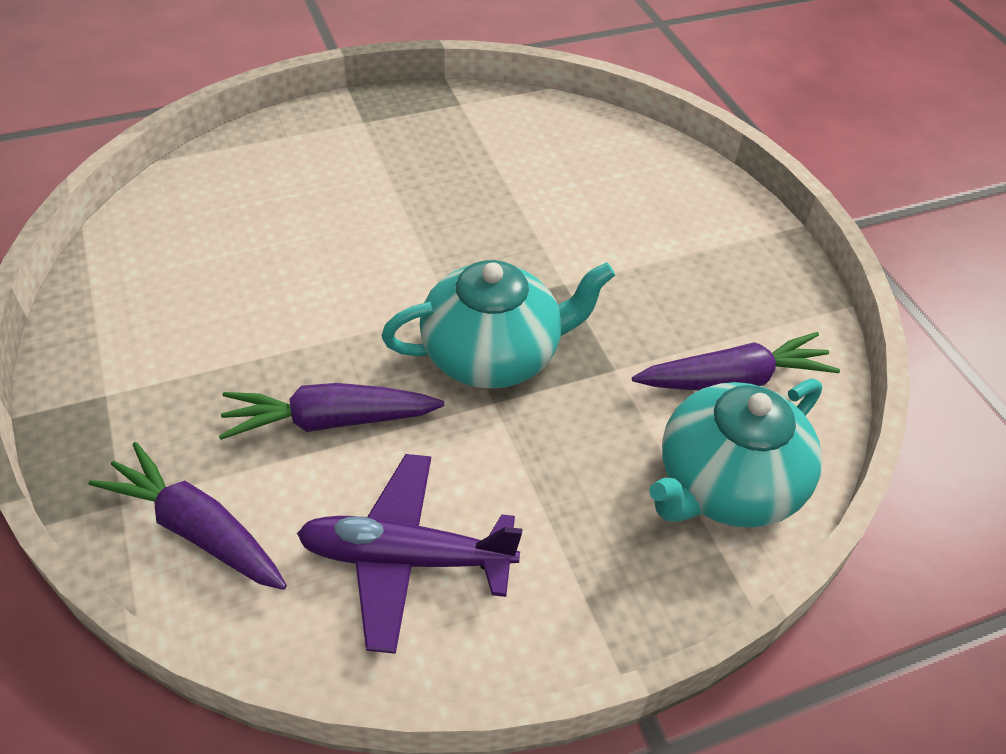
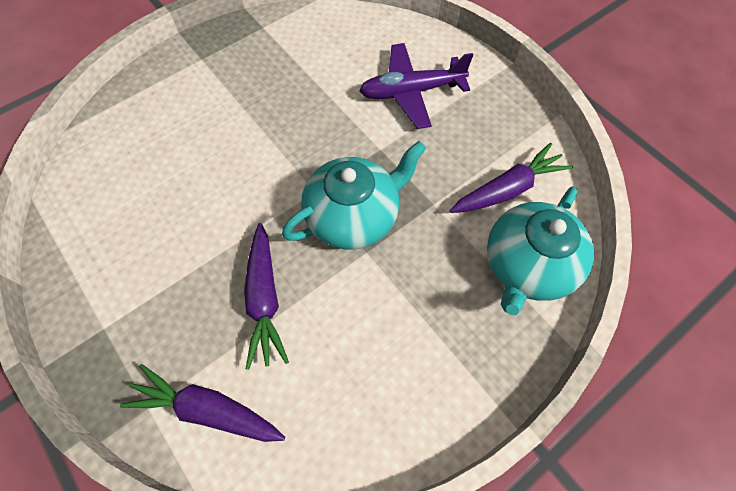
camera: 15 degrees left, 15 degrees up
(329, 421) = (264, 300): purple carrot -> purple carrot turned 75 degrees counterclockwise
(406, 558) = (351, 384): purple plane -> purple plane (411, 92)

